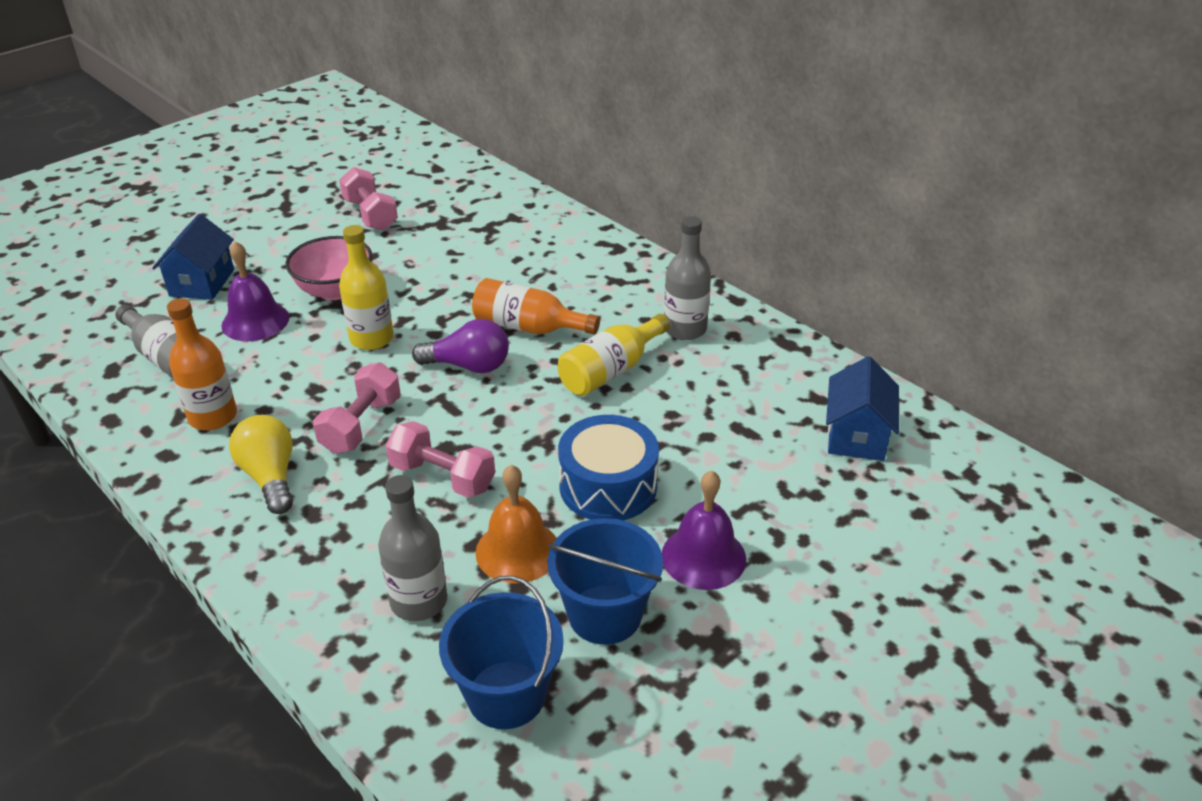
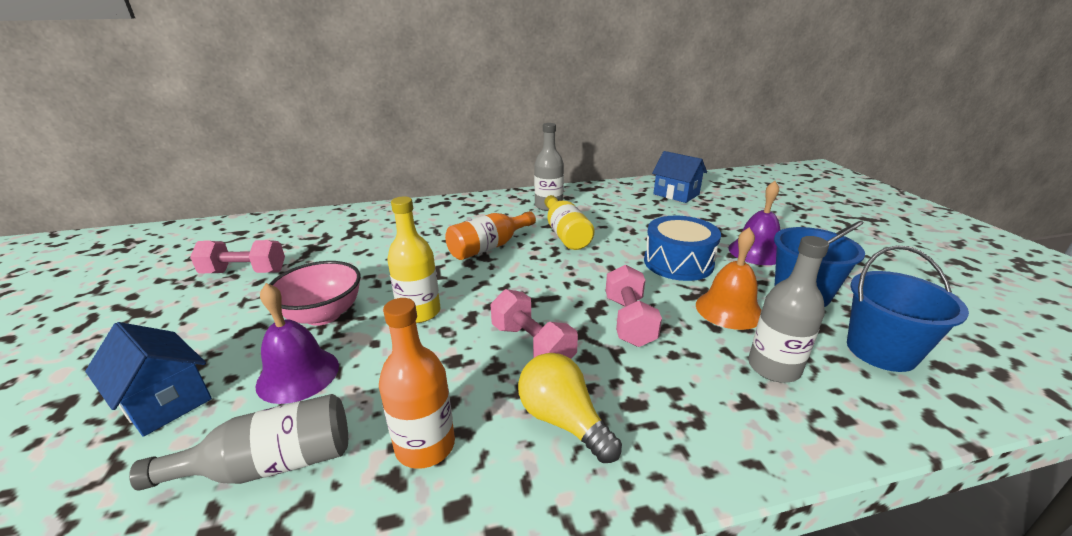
camera: 60 degrees left, 10 degrees down
(270, 477) = (563, 421): yellow light bulb -> yellow light bulb turned 45 degrees clockwise
(442, 477) = (629, 321): pink dumbbell -> pink dumbbell turned 60 degrees counterclockwise
(469, 366) = (507, 278): purple light bulb -> none

